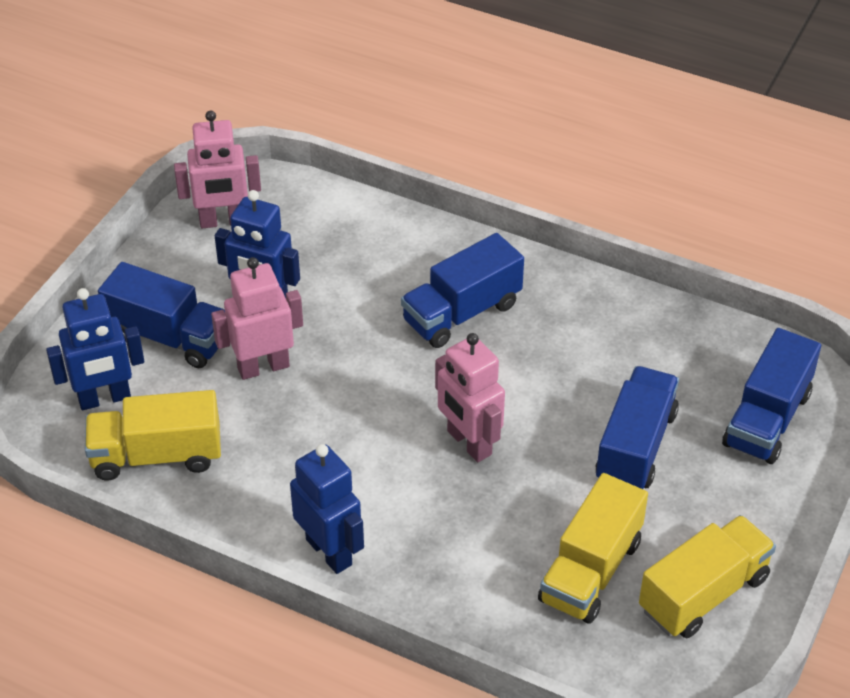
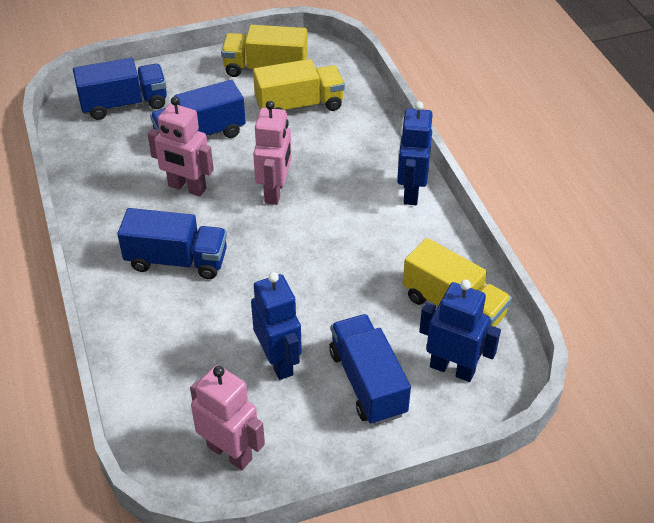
camera: 135 degrees left, 0 degrees up
(263, 367) = (331, 315): pink robot -> pink robot (187, 188)

